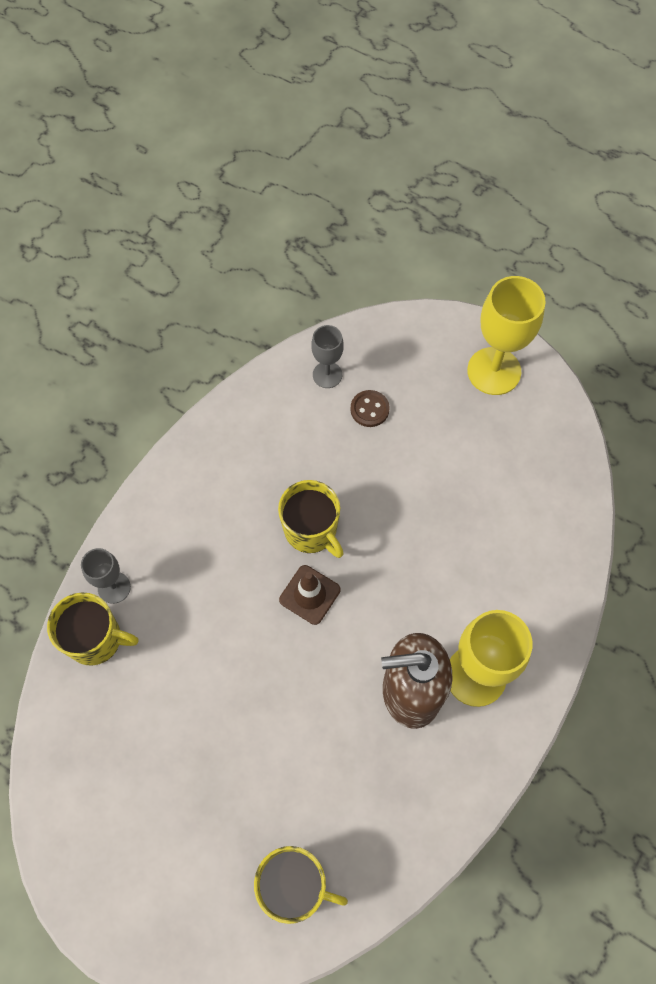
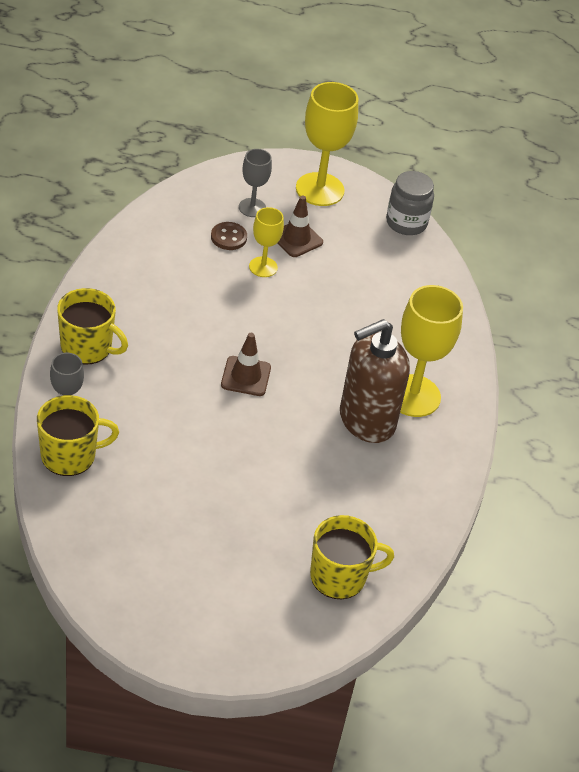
camera: 30 degrees left, 20 degrees down
(311, 530) = (223, 332): yellow mug -> yellow mug (87, 347)
(327, 375) = (178, 221): grey goblet -> grey goblet (252, 208)
(389, 458) = (263, 267): none -> yellow goblet
(440, 430) = (296, 239): none -> brown traffic cone
(570, 440) = (406, 223): none -> grey jar

